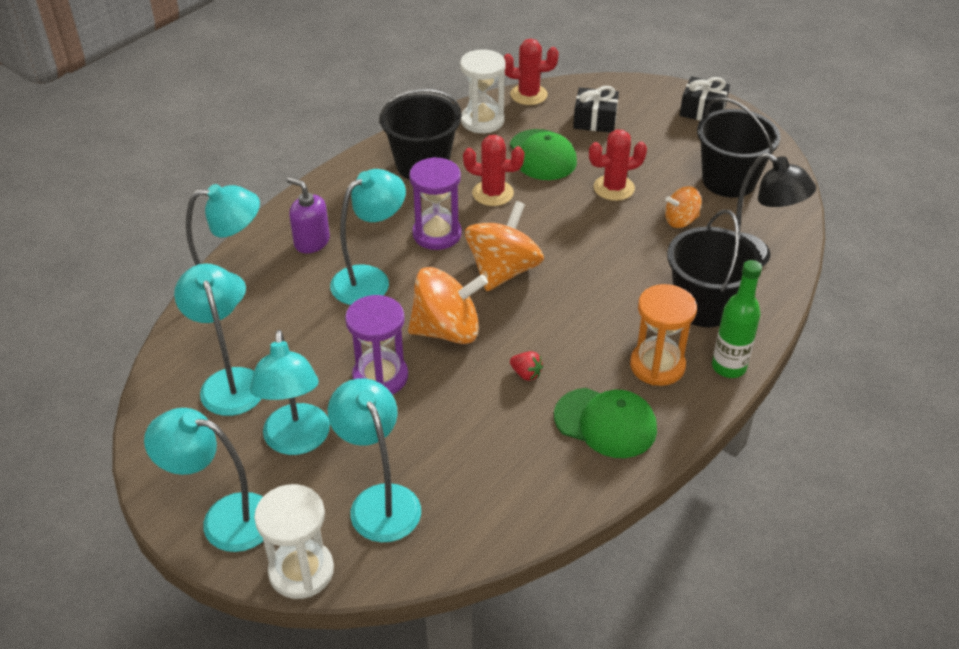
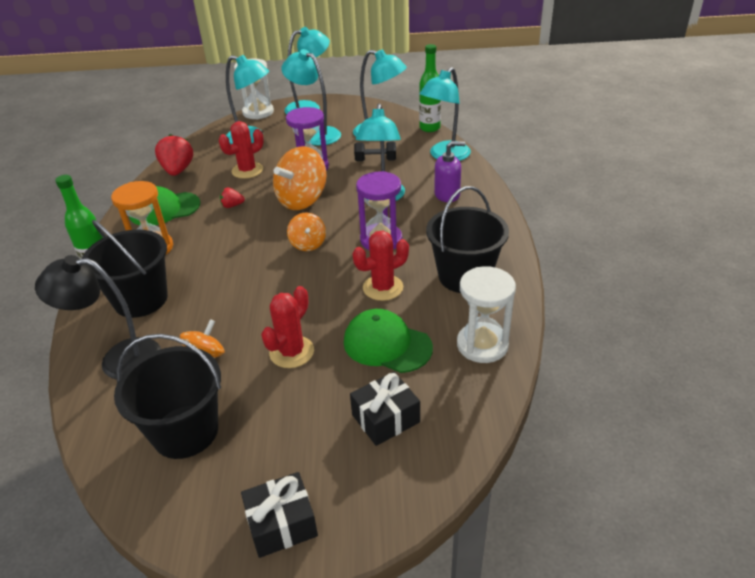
camera: 140 degrees right, 5 degrees down
(168, 347) = (429, 128): none -> green bottle
(302, 336) = (375, 160): none -> black dumbbell
(503, 271) = (308, 244): orange spinning top -> orange spinning top, size x0.55
(528, 95) = (486, 406): red cactus -> red cactus (247, 170)
(537, 495) = (178, 170): none -> red strawberry

